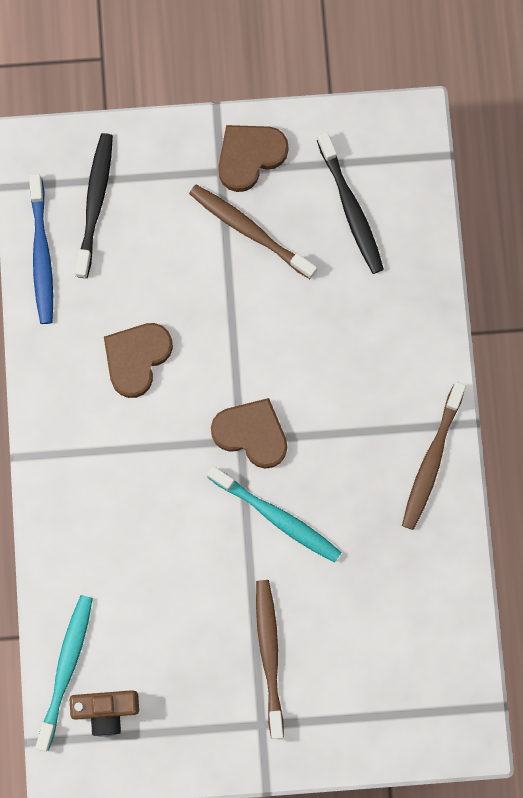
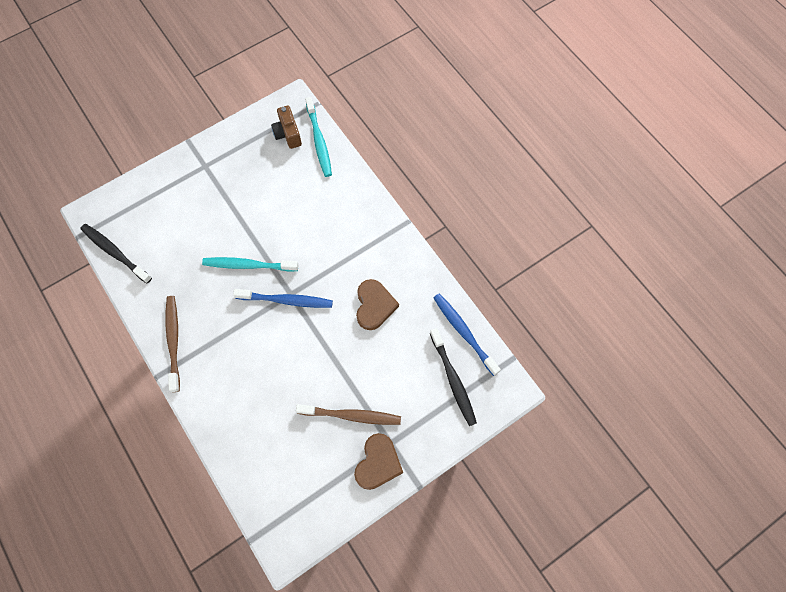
camera: 150 degrees right, 10 degrees down
(106, 710) = (288, 134): brown camera -> brown camera turned 75 degrees counterclockwise
(251, 433) = (286, 300): brown heart -> blue toothbrush
(269, 655) = (217, 198): brown toothbrush -> none
(350, 208) = (296, 466): black toothbrush -> black toothbrush (115, 253)

